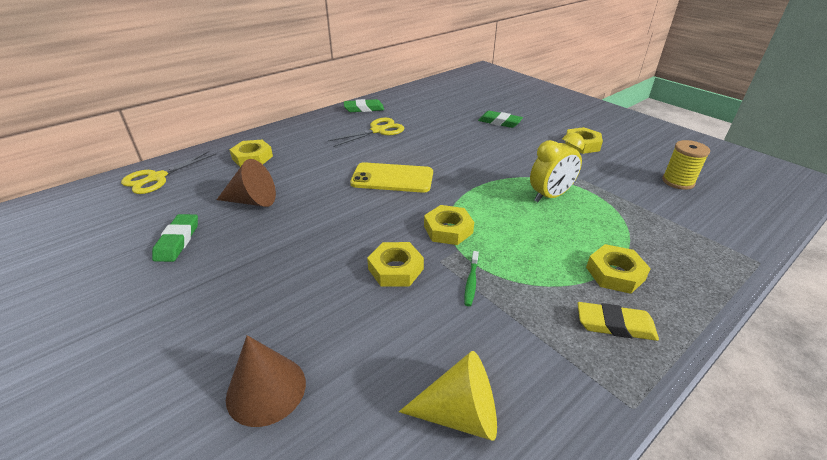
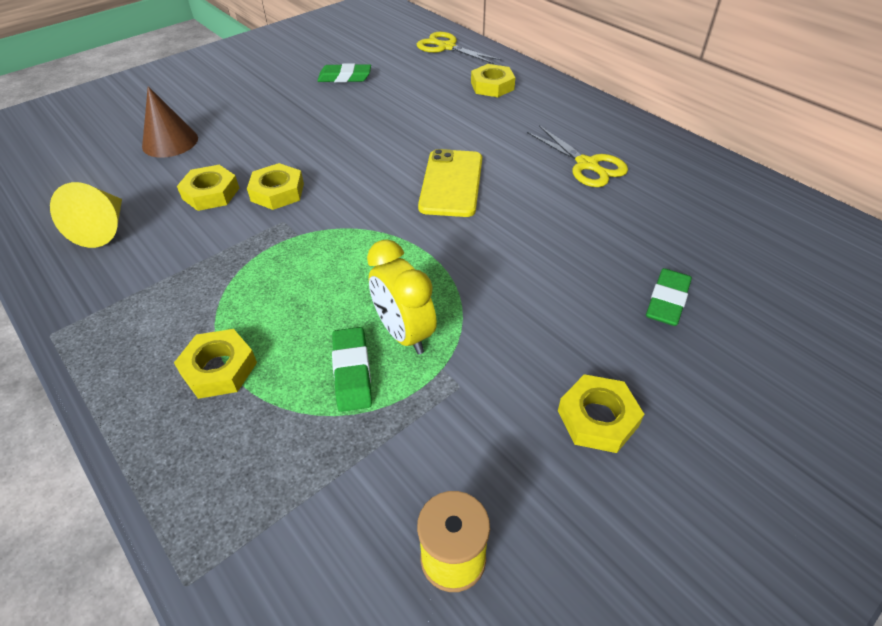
camera: 90 degrees right, 10 degrees up
(252, 201) = (404, 100): brown cone -> none
(364, 109) = (661, 148): green eraser -> green eraser (352, 372)
(448, 229) = (336, 228): yellow nut -> yellow nut (211, 193)
(471, 282) = (243, 241): green toothbrush -> none
(615, 325) = (142, 346): yellow eraser -> none

